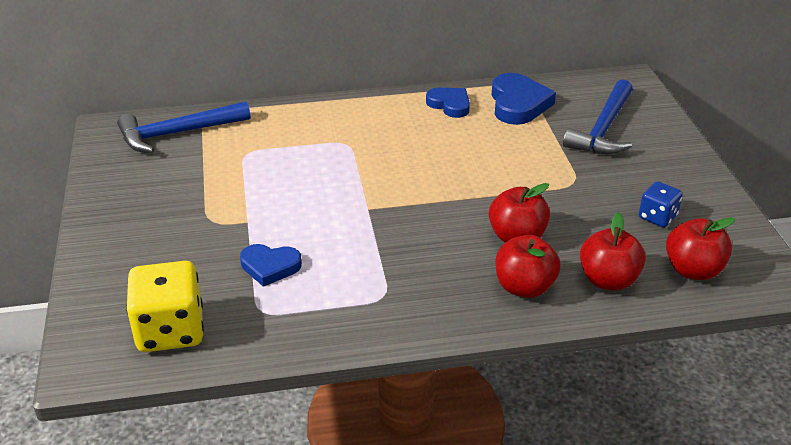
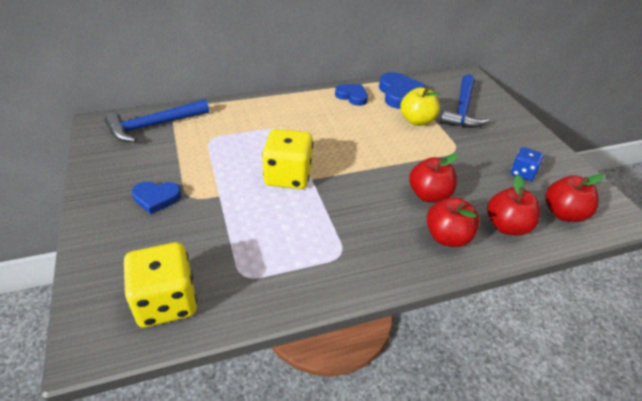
camera: 10 degrees left, 5 degrees up
(270, 267) = (244, 234): blue heart -> blue heart (156, 198)
(338, 204) = (288, 176): none -> yellow dice
(532, 142) = (417, 121): none -> yellow apple

